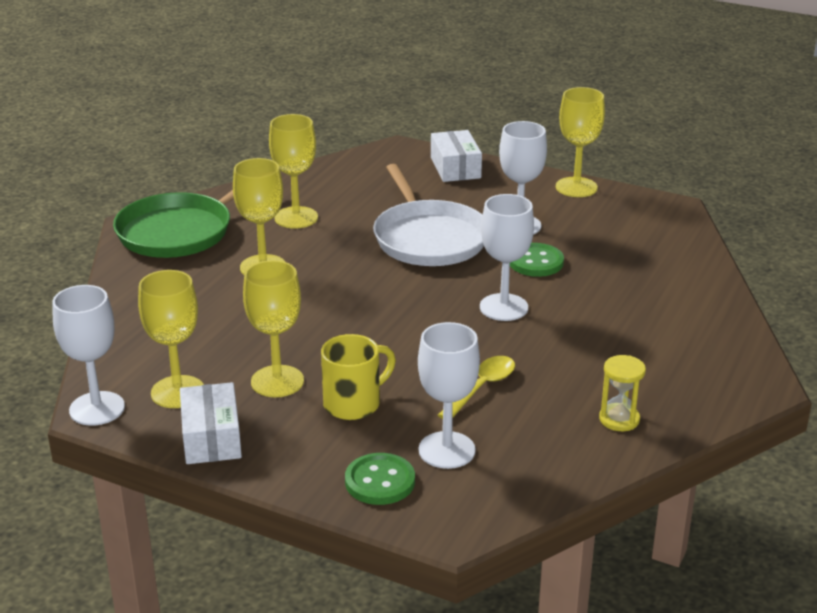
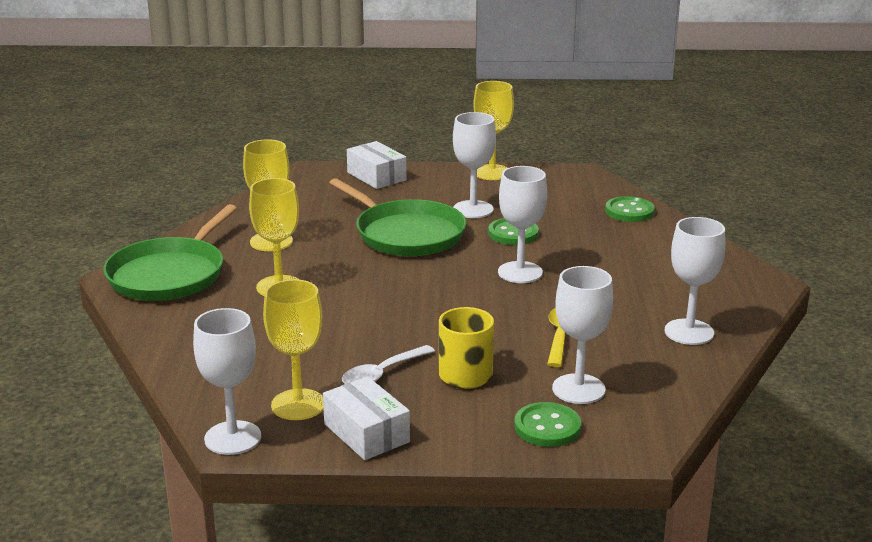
camera: 25 degrees left, 5 degrees down
(277, 381) = (382, 373): yellow goblet -> white spoon
(428, 238) = (406, 234): white pan -> green pan
(619, 419) = (689, 332): yellow hourglass -> white goblet
(684, 264) = (629, 211): none -> green button

